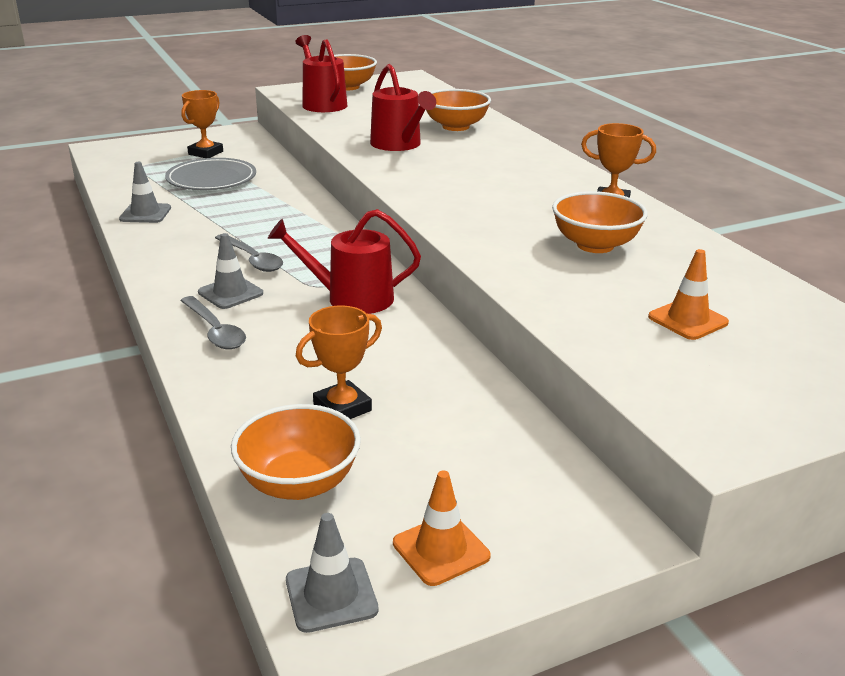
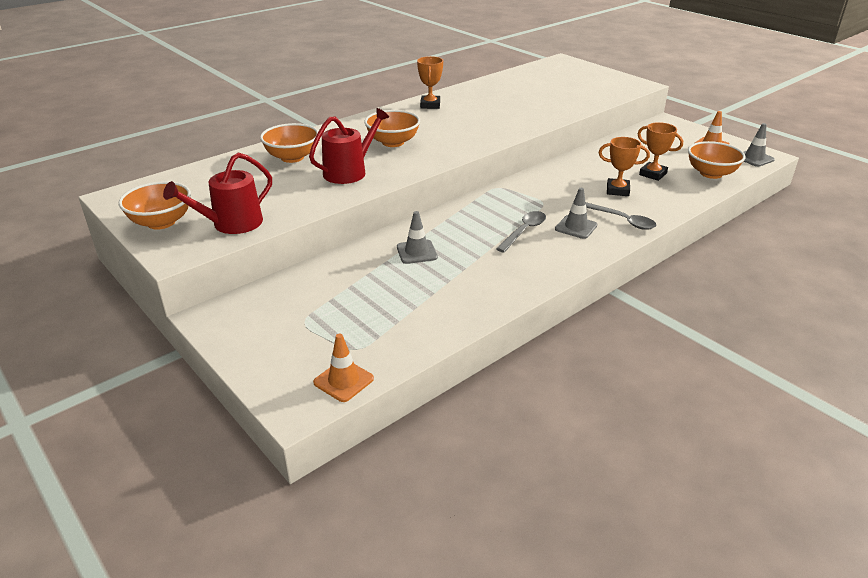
camera: 105 degrees left, 5 degrees up
(145, 213) = (475, 302): grey traffic cone -> grey traffic cone (416, 252)
(205, 153) = (298, 318): orange trophy -> orange trophy (617, 190)
(211, 179) = (375, 292): grey plate -> none
(215, 331) = (623, 220): grey spoon -> grey spoon turned 90 degrees clockwise
(351, 298) = (549, 189): red watering can -> none
(595, 245) = (492, 106): orange bowl -> orange bowl (393, 142)
(687, 320) = (555, 89): orange traffic cone -> orange traffic cone (343, 381)

